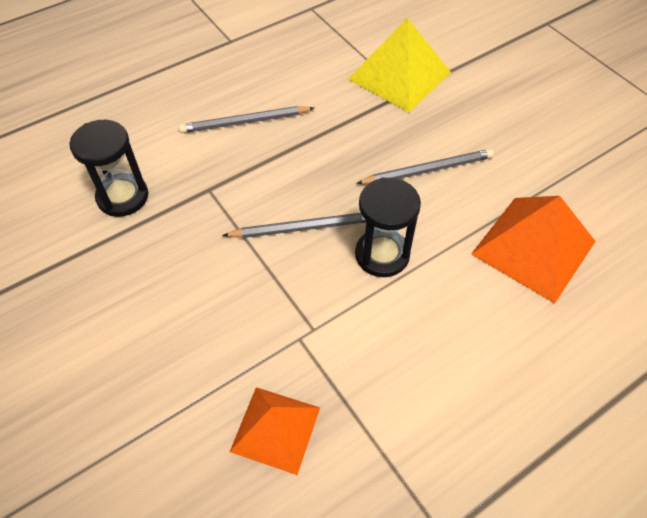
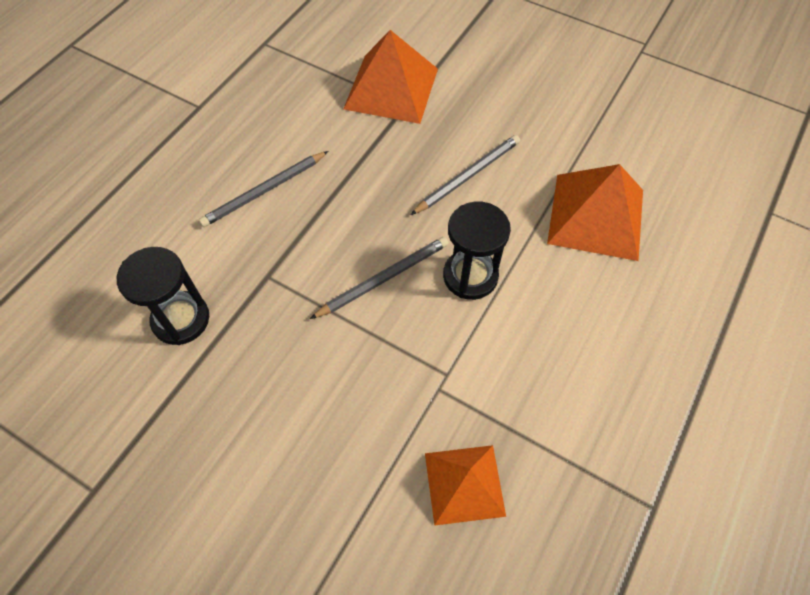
camera: 25 degrees left, 5 degrees up
(399, 75) = (391, 88): yellow pyramid -> orange pyramid

